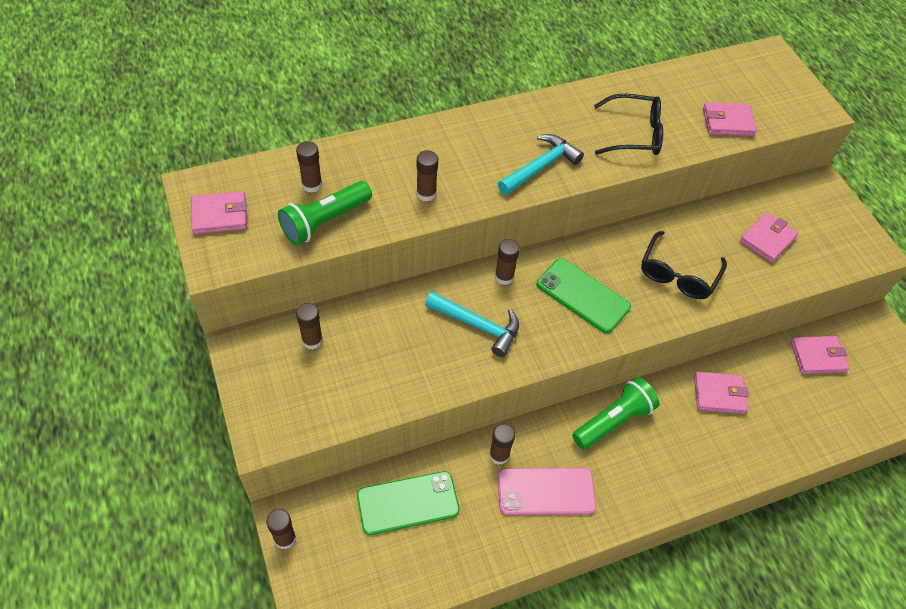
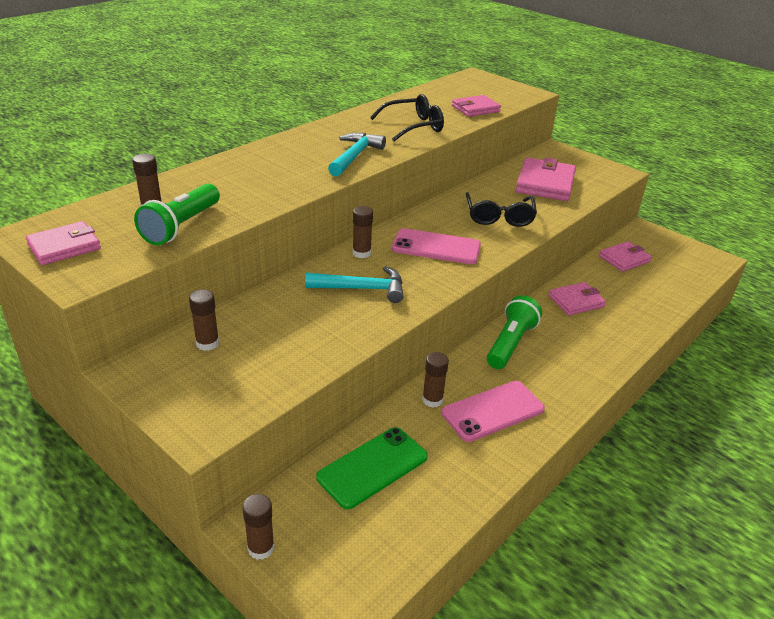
camera: 25 degrees left, 20 degrees down
(426, 193) = (267, 190): brown glue stick -> none
(583, 295) = (436, 247): green phone -> pink phone
(767, 239) = (545, 183): pink wallet -> pink wallet, size x1.59

